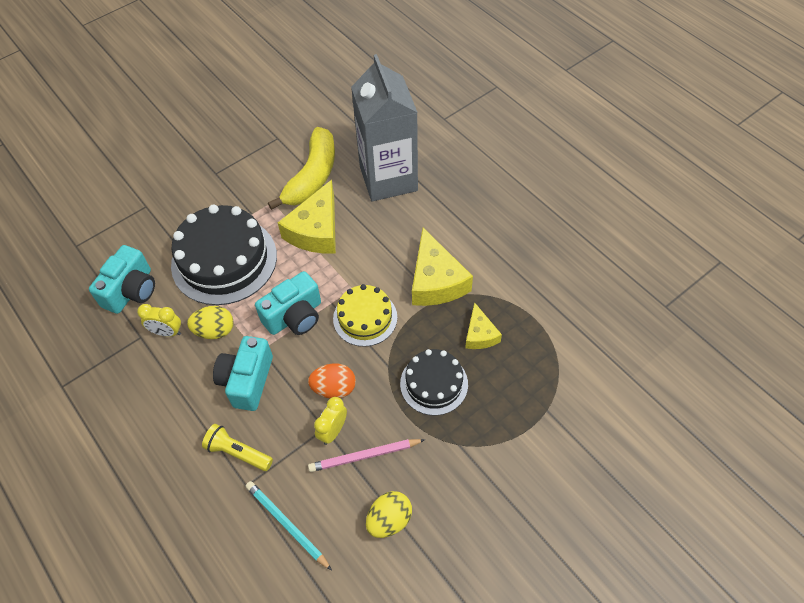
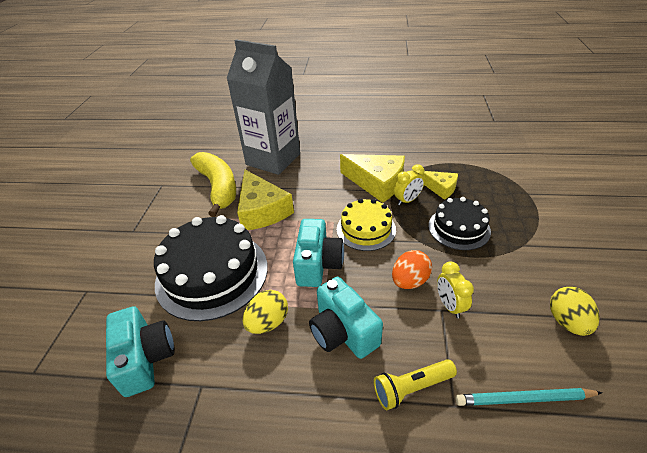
camera: 45 degrees left, 15 degrees down
(167, 332) = (224, 360): yellow clock -> yellow clock (407, 200)
(365, 456) = (491, 300): pink pencil -> none

